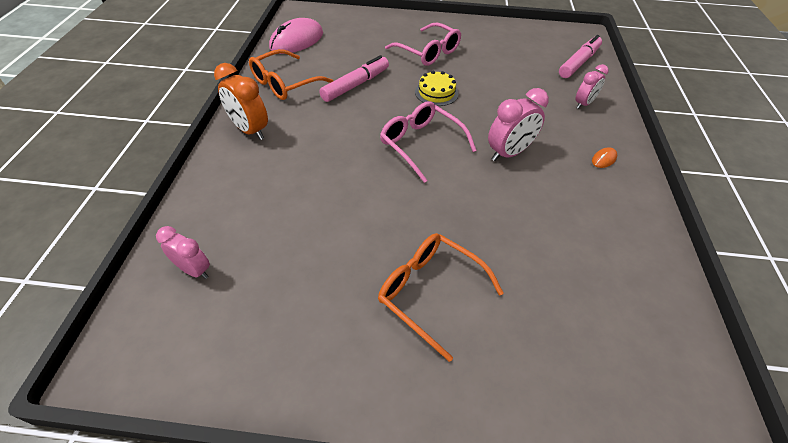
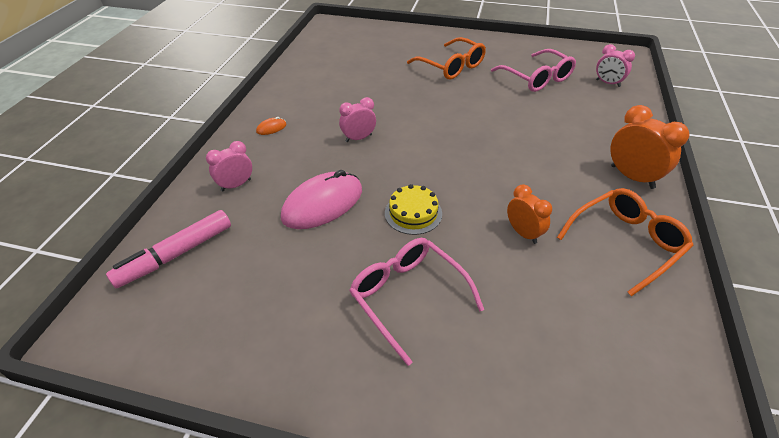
camera: 170 degrees left, 5 degrees down
(297, 41) = (655, 349): pink mouse -> pink mouse (322, 204)
(356, 85) = (523, 233): pink marker -> orange clock
(421, 144) = (443, 151): pink glasses -> pink glasses (536, 78)
(508, 153) = (358, 138): pink clock -> pink clock, size x0.65

